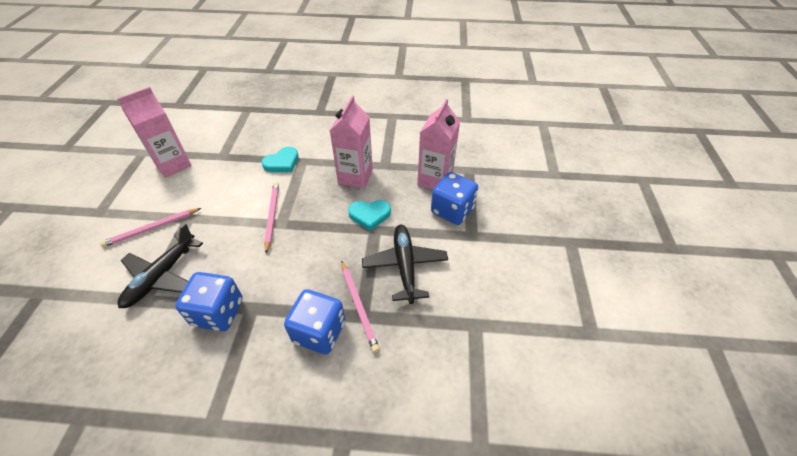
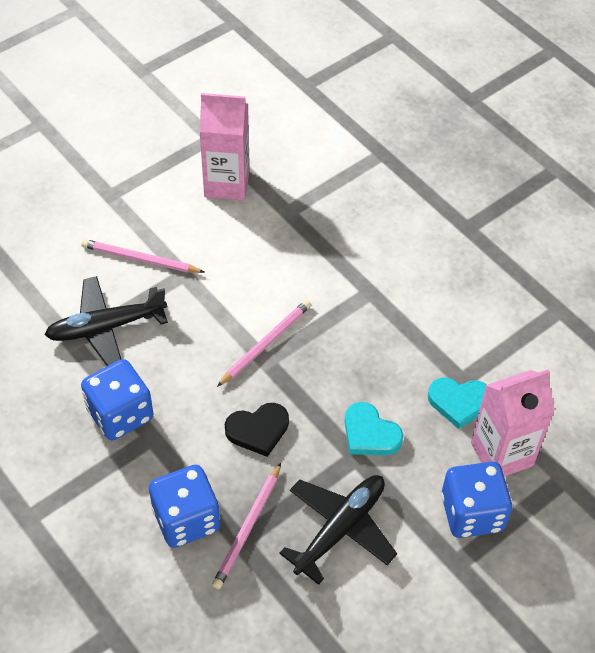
camera: 45 degrees right, 5 degrees up
(282, 162) = (345, 275): turquoise heart -> turquoise heart (459, 402)
(311, 256) = (258, 430): none -> black heart
(355, 176) = (409, 367): pink carton -> none

